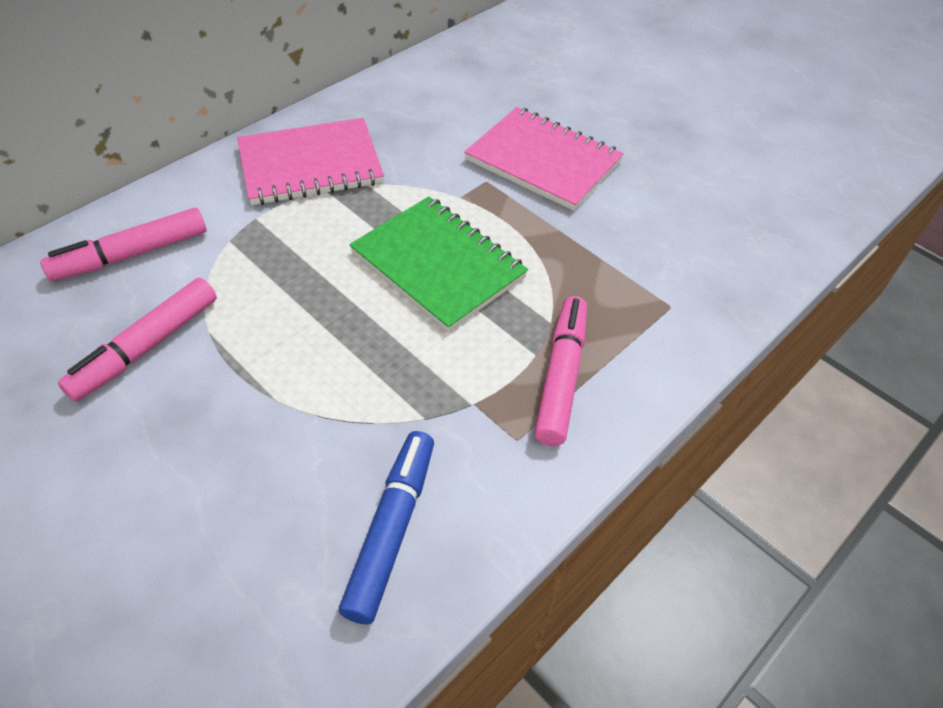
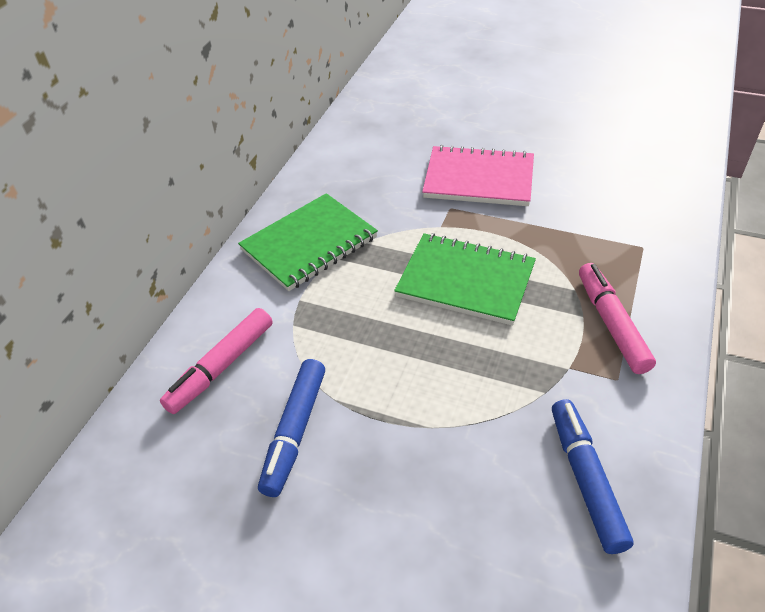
camera: 20 degrees left, 5 degrees down
(147, 346) = (295, 431): pink marker -> blue marker
(310, 165) = (309, 244): pink notebook -> green notebook

